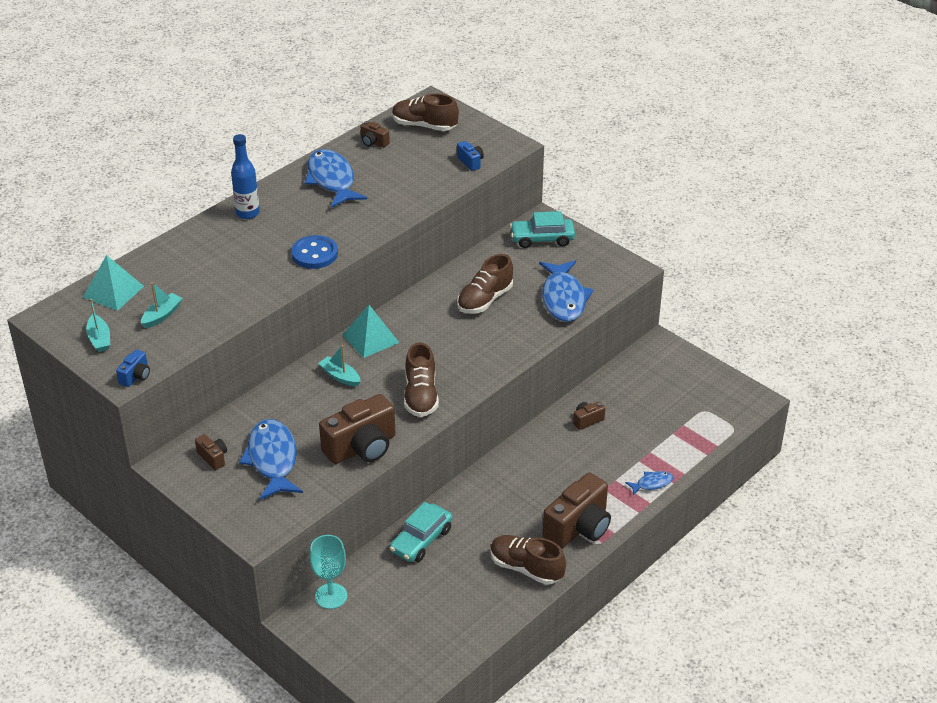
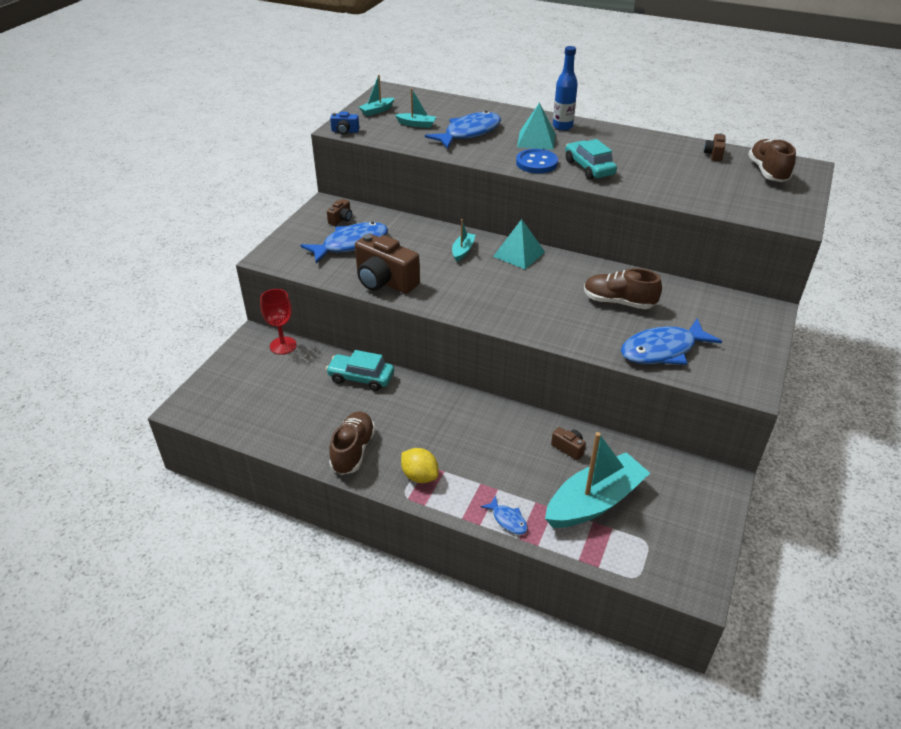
camera: 70 degrees right, 0 degrees up
(113, 291) = (430, 103): turquoise pyramid -> turquoise pyramid (536, 140)
(331, 596) = (283, 345): turquoise goblet -> red goblet
(332, 180) = (640, 149): blue fish -> blue fish (469, 133)
(421, 396) = (465, 296): brown shoe -> none
(470, 162) = (742, 206): blue camera -> none
(542, 239) = (740, 316): turquoise car -> turquoise car (589, 168)
(579, 527) = (420, 476): brown camera -> yellow lemon
(653, 425) = (594, 502): none -> turquoise boat

